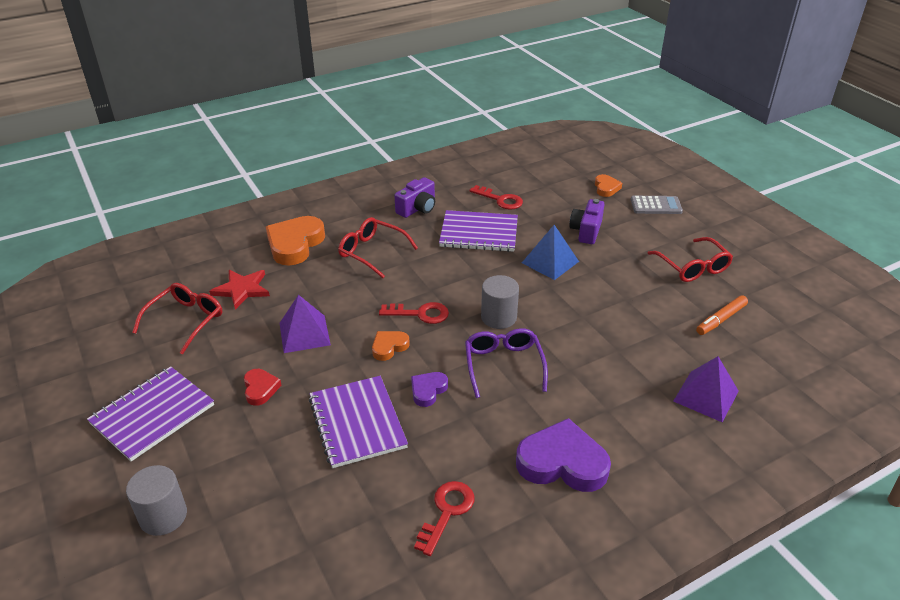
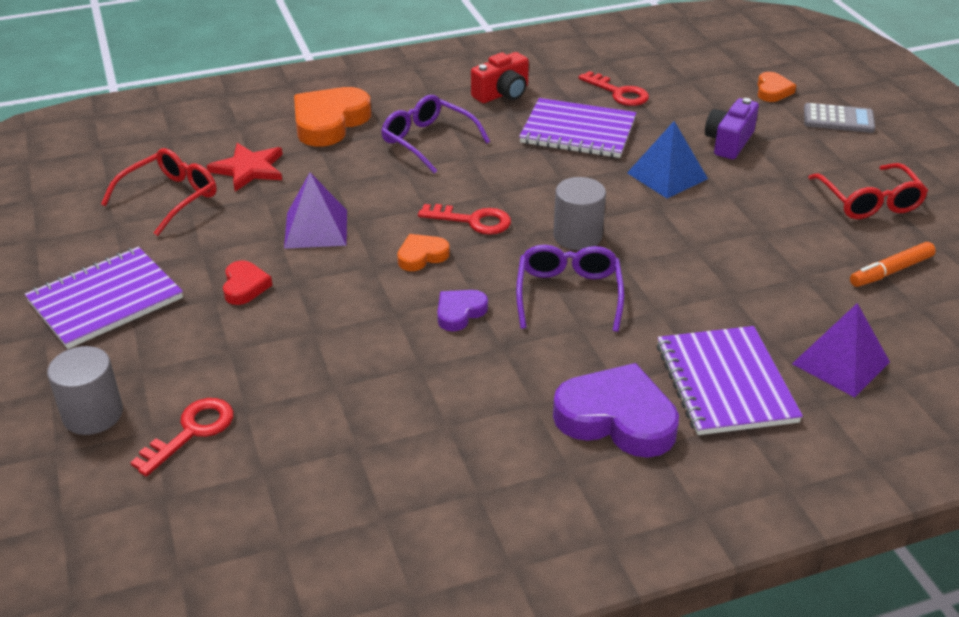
camera: 10 degrees right, 0 degrees up
(357, 423) = (358, 339): purple notebook -> purple notebook (725, 383)
(372, 252) = (428, 141): red glasses -> purple glasses
(417, 208) = (502, 93): purple camera -> red camera
(447, 512) = (447, 456): red key -> red key (192, 432)

